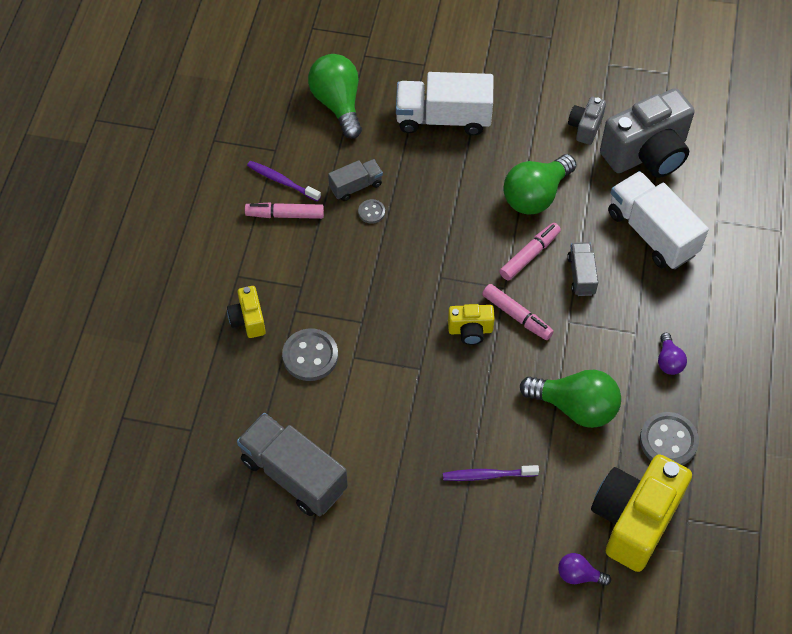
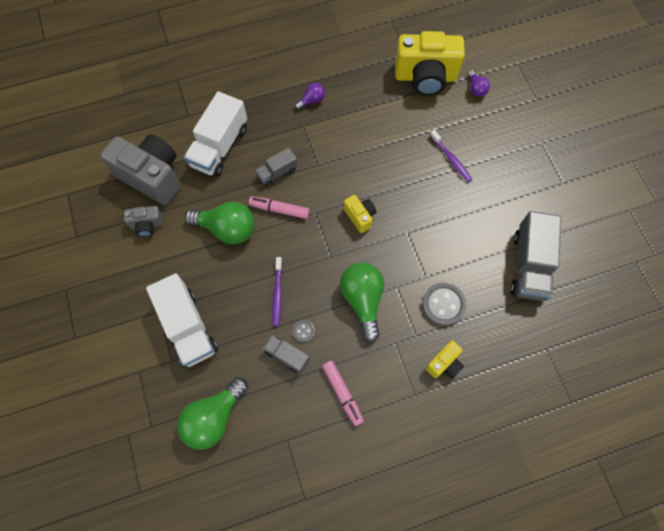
camera: 120 degrees left, 10 degrees up
(282, 181) = (313, 415): purple toothbrush -> purple toothbrush (277, 294)
(517, 316) = (332, 195): pink marker -> none
(575, 407) = (375, 135): green light bulb -> green light bulb (363, 300)
(668, 441) = (365, 80): grey button -> none

